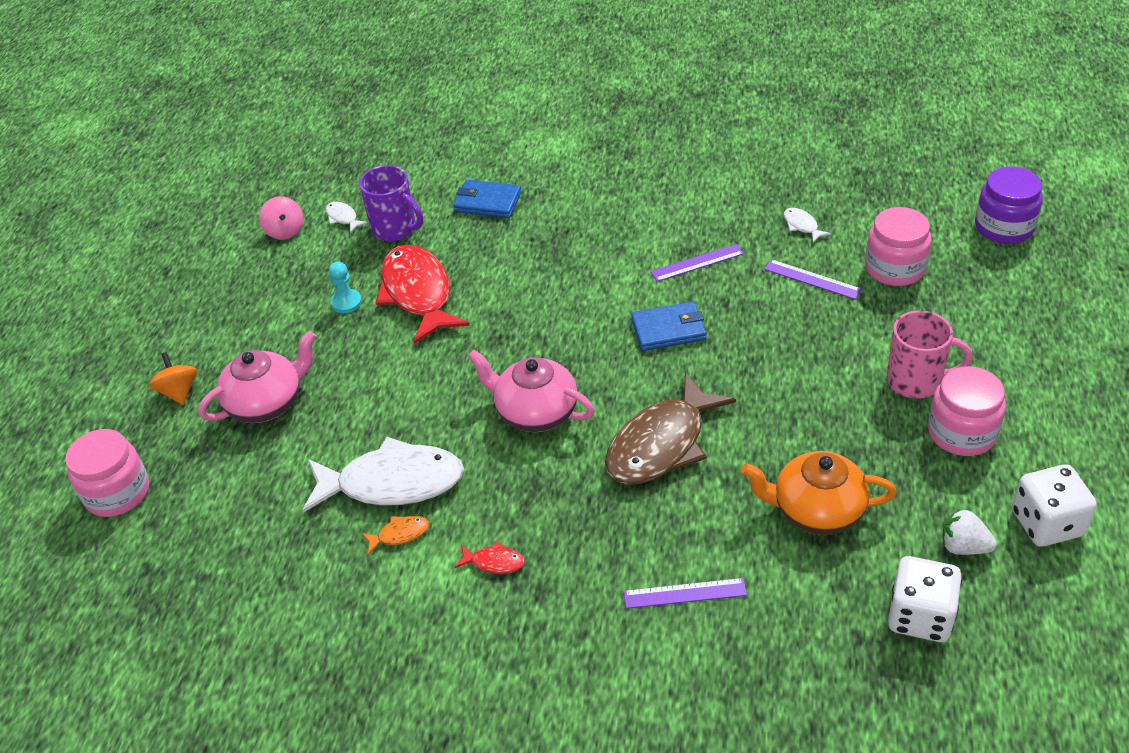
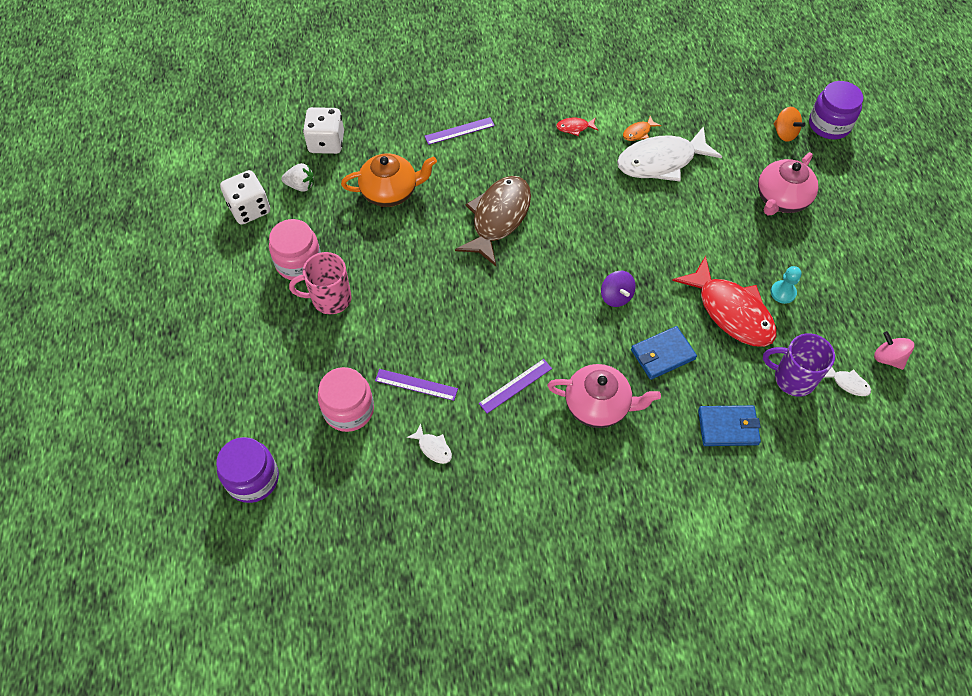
camera: 160 degrees right, 15 degrees up
(117, 492) = (829, 125): pink jar -> purple jar
(179, 392) = (849, 196): orange spinning top -> orange spinning top (784, 133)
(535, 412) = (592, 226): pink teapot -> pink teapot (598, 405)
(544, 328) = (616, 296): none -> purple spinning top
(668, 329) = (520, 312): blue wallet -> blue wallet (662, 354)

